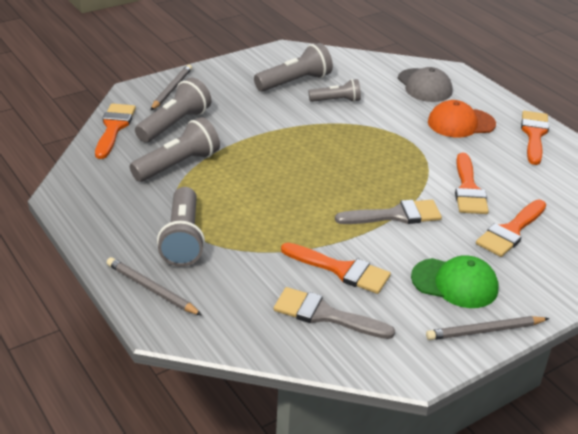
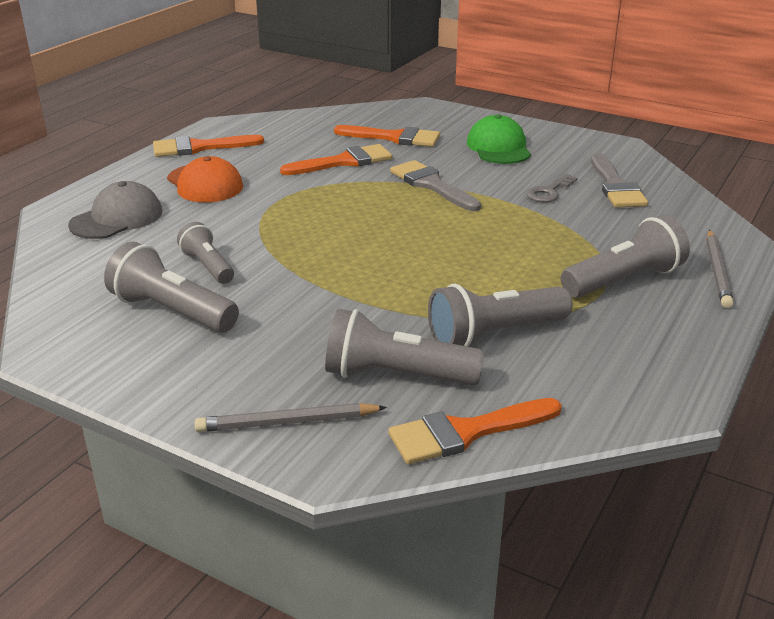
camera: 115 degrees left, 5 degrees down
(178, 165) = (494, 334): grey flashlight -> grey flashlight turned 45 degrees counterclockwise
(341, 270) = (549, 192): orange brush -> grey key
(485, 331) = (540, 131): grey pencil -> none

